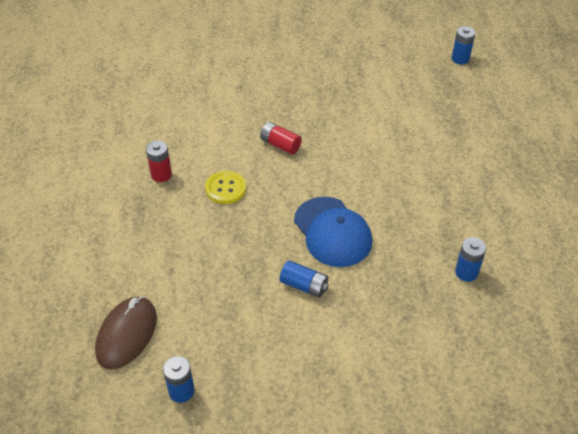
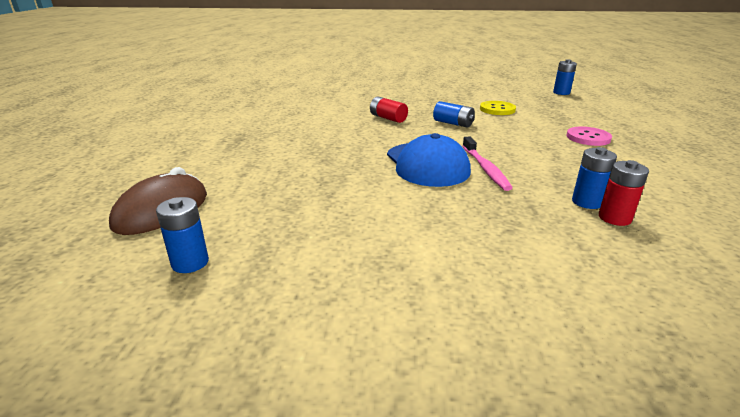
camera: 10 degrees right, 20 degrees down
(161, 175) = (270, 125): red battery -> red battery (614, 218)
(226, 188) = (326, 135): yellow button -> yellow button (497, 109)
(304, 285) = (384, 195): blue battery -> blue battery (453, 123)
(384, 232) = (485, 169): none -> pink toothbrush
(478, 162) = (588, 138): none -> pink button

